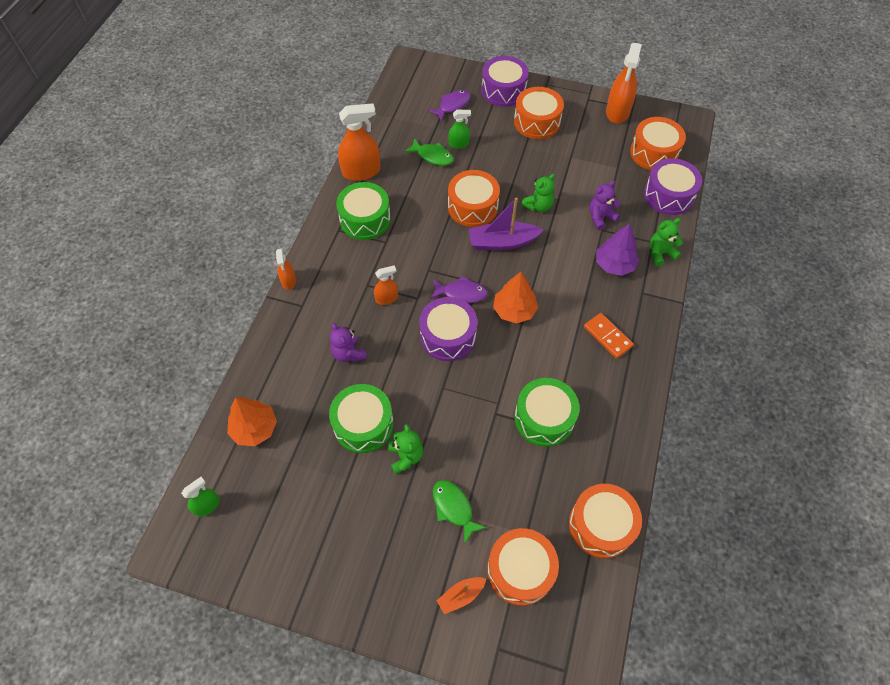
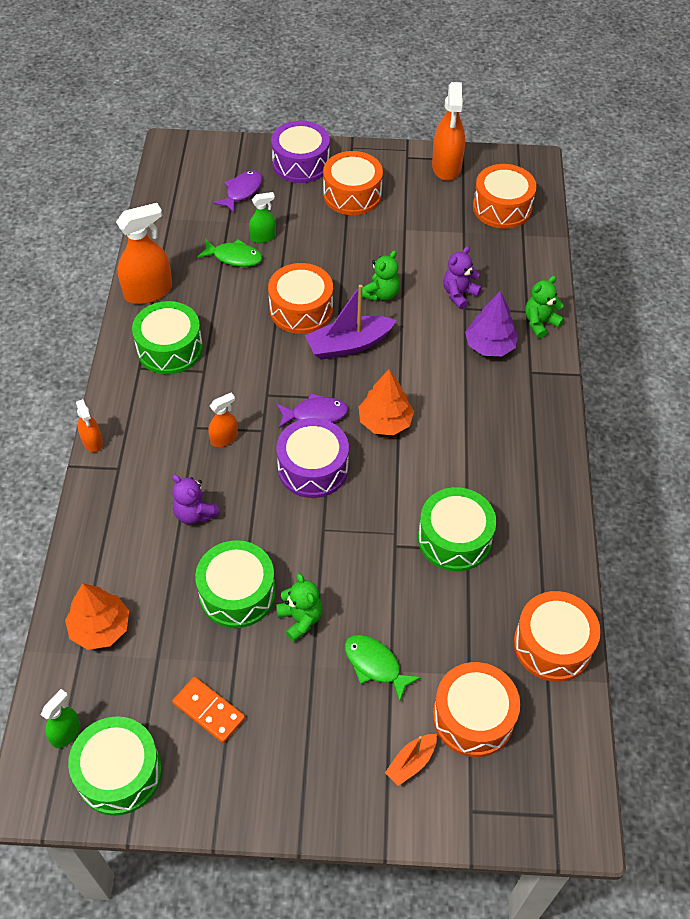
camera: 15 degrees left, 5 degrees down
(237, 547) = (119, 773): none -> green drum
(607, 337) = (504, 430): orange domino -> orange domino (208, 711)
(668, 195) = (532, 254): purple drum -> none

